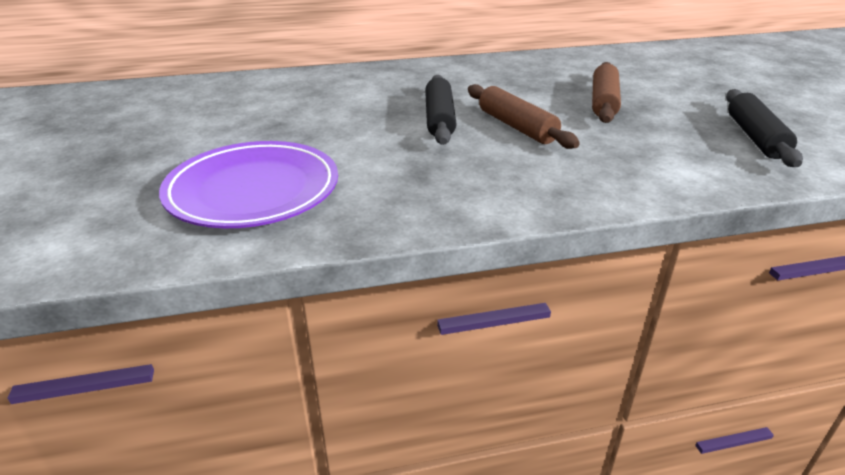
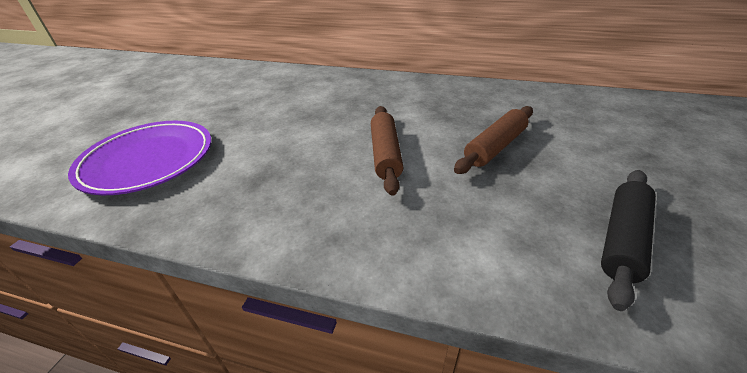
camera: 30 degrees right, 5 degrees up
(439, 119) = (337, 130): black rolling pin -> none

